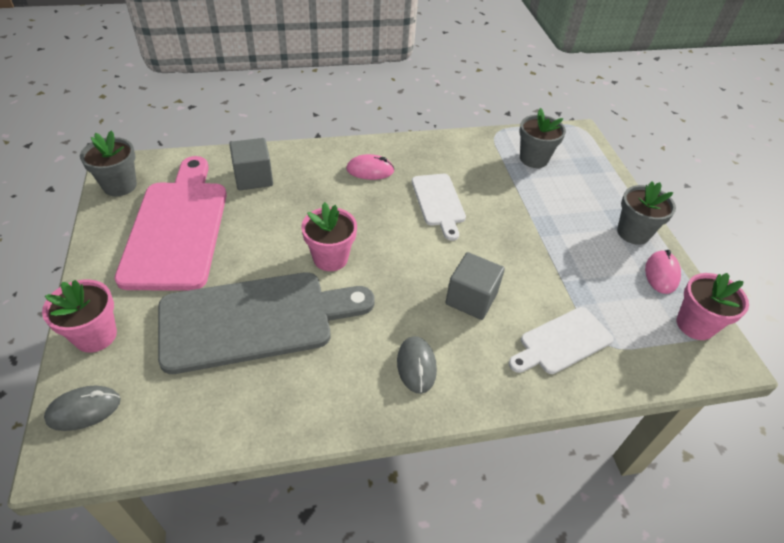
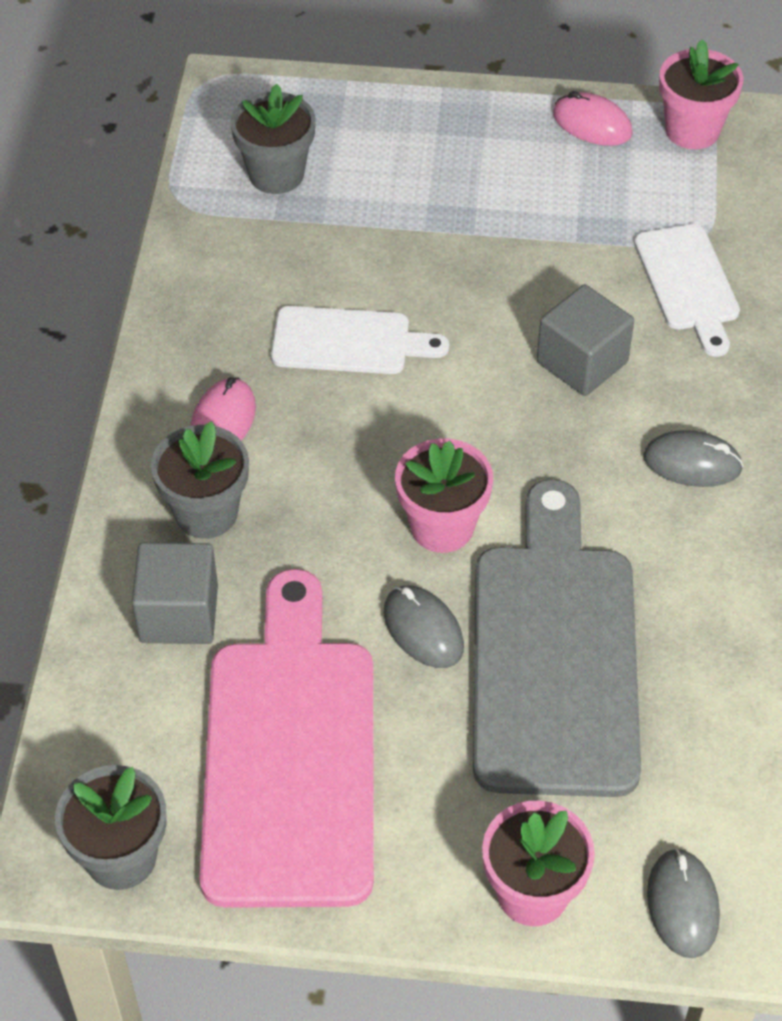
camera: 70 degrees left, 5 degrees up
(177, 228) = (290, 755): pink cutting board -> pink cutting board turned 75 degrees clockwise
(261, 262) = (423, 629): none -> grey mouse
(633, 233) = (499, 119): grey flower pot -> grey flower pot (206, 513)

